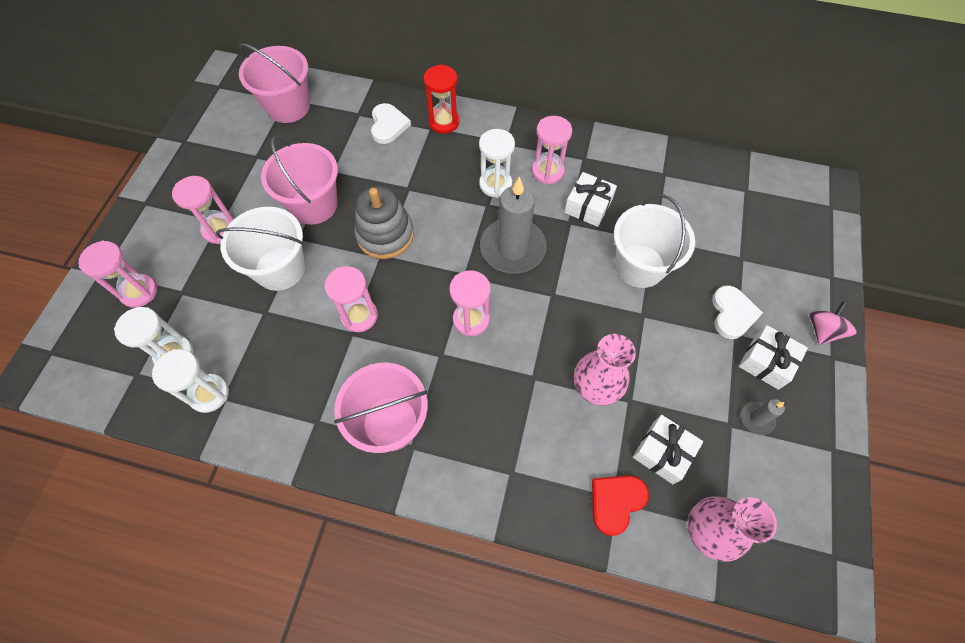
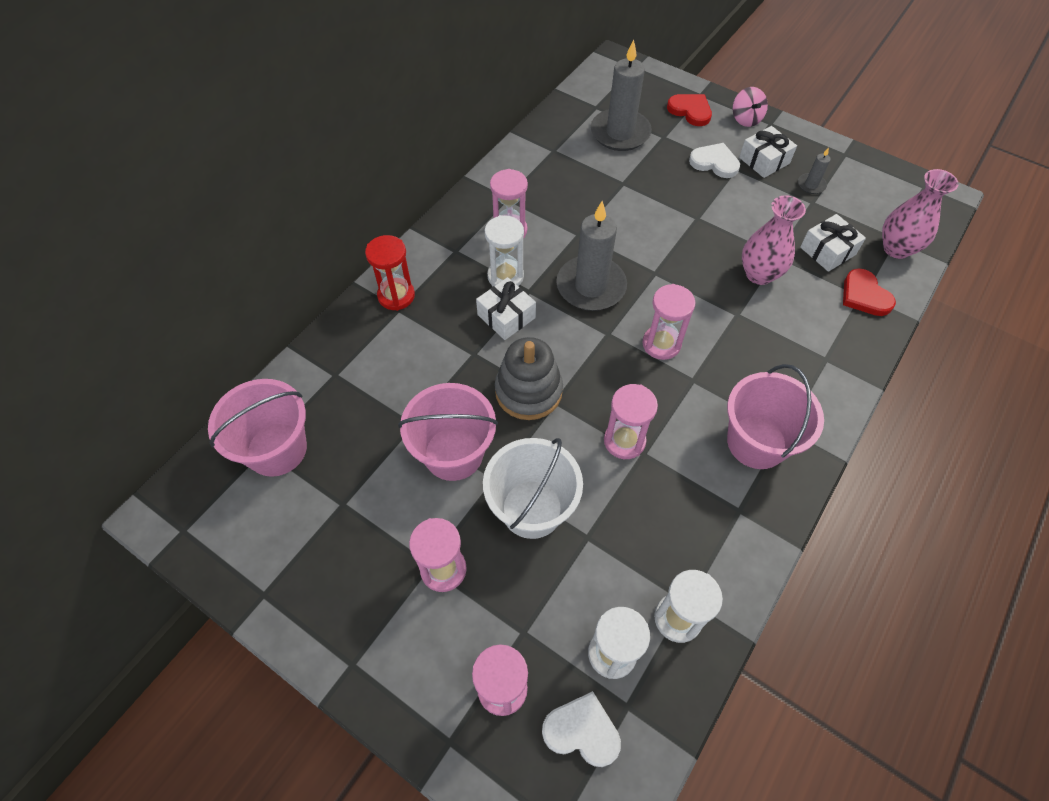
camera: 70 degrees left, 5 degrees down
(388, 125) = (371, 349): white heart -> white heart (582, 731)
(588, 206) = (566, 214): white gift -> white gift (506, 316)
(639, 266) = (647, 202): white bucket -> none
(722, 220) = (620, 133): none -> grey candle
(798, 273) = (690, 111): none -> red heart
(822, 330) = (746, 119): pink spinning top -> pink spinning top turned 150 degrees counterclockwise

